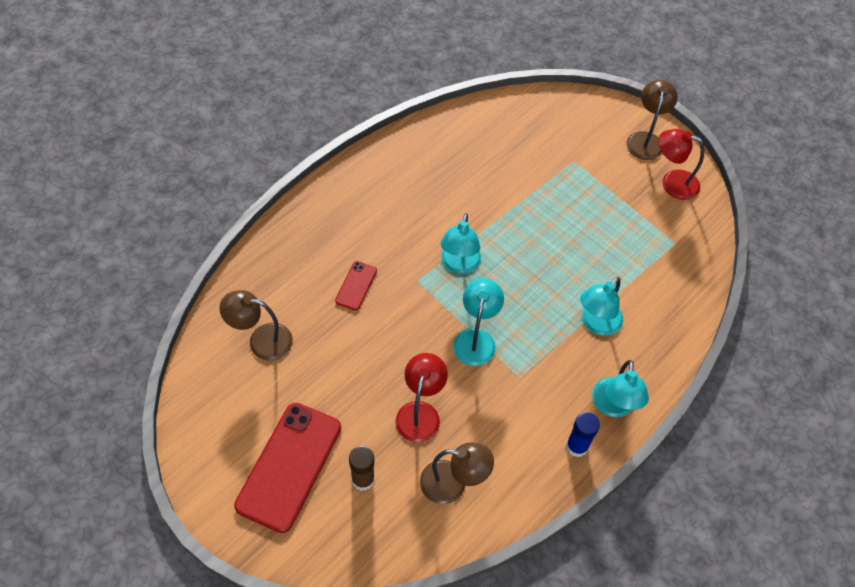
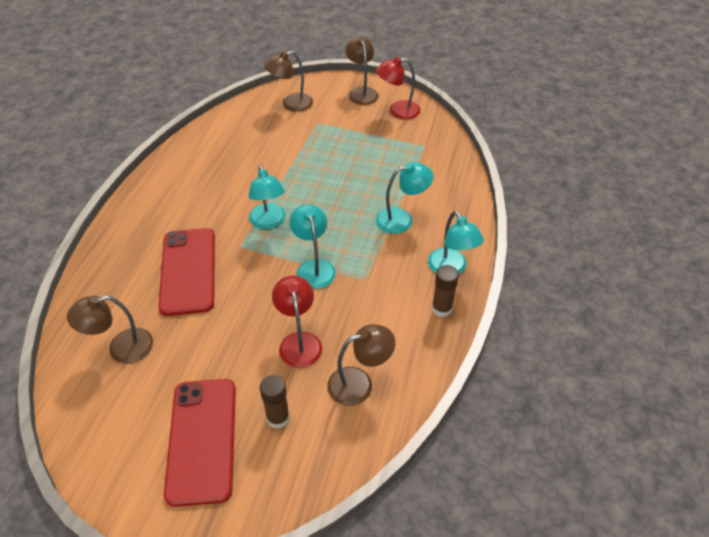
camera: 25 degrees left, 10 degrees down
(356, 286) = (188, 271): red phone -> red phone, size x2.13
(558, 123) = (291, 104): none -> brown lamp
(577, 446) = (441, 308): blue glue stick -> brown glue stick
(596, 324) = (402, 219): turquoise lamp -> turquoise lamp turned 120 degrees counterclockwise

